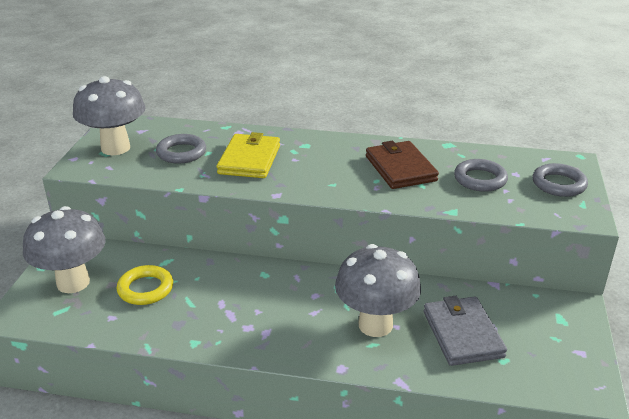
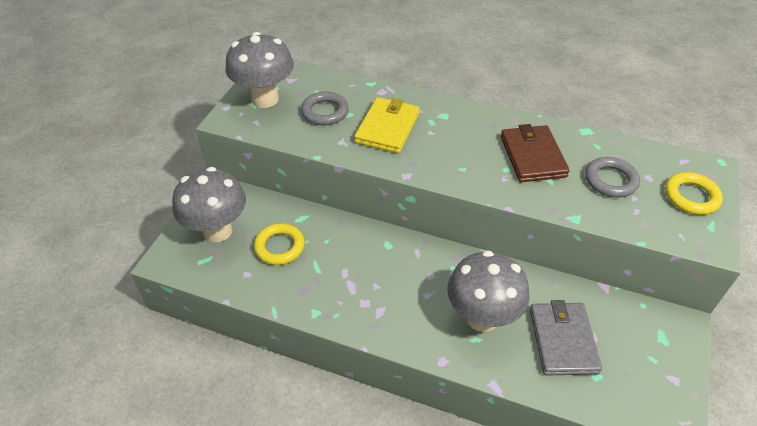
camera: 10 degrees right, 15 degrees up
(558, 184) = (691, 197): grey ring -> yellow ring

